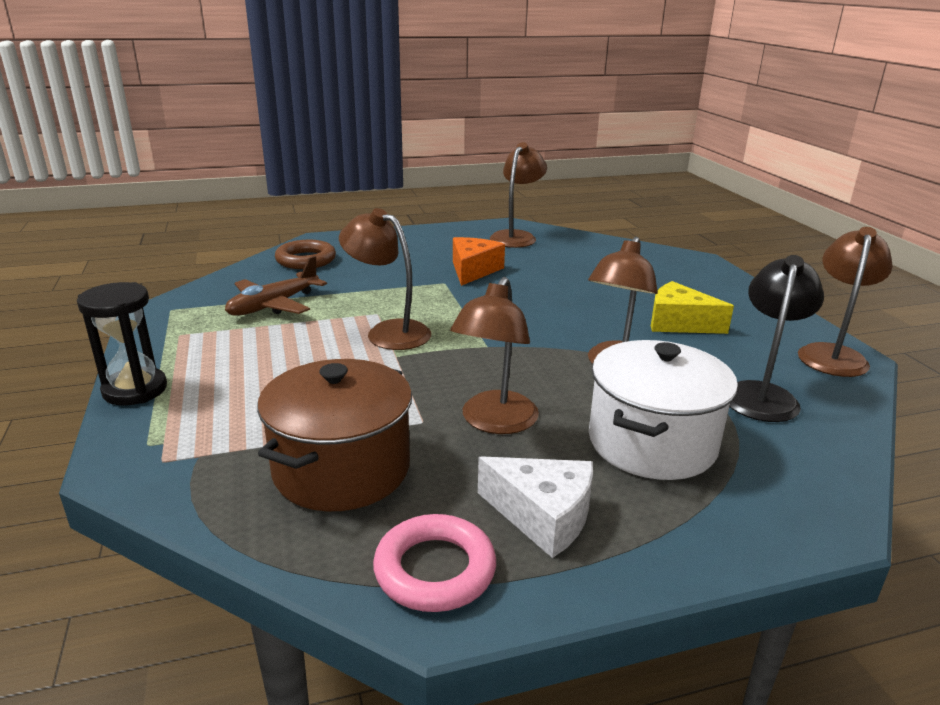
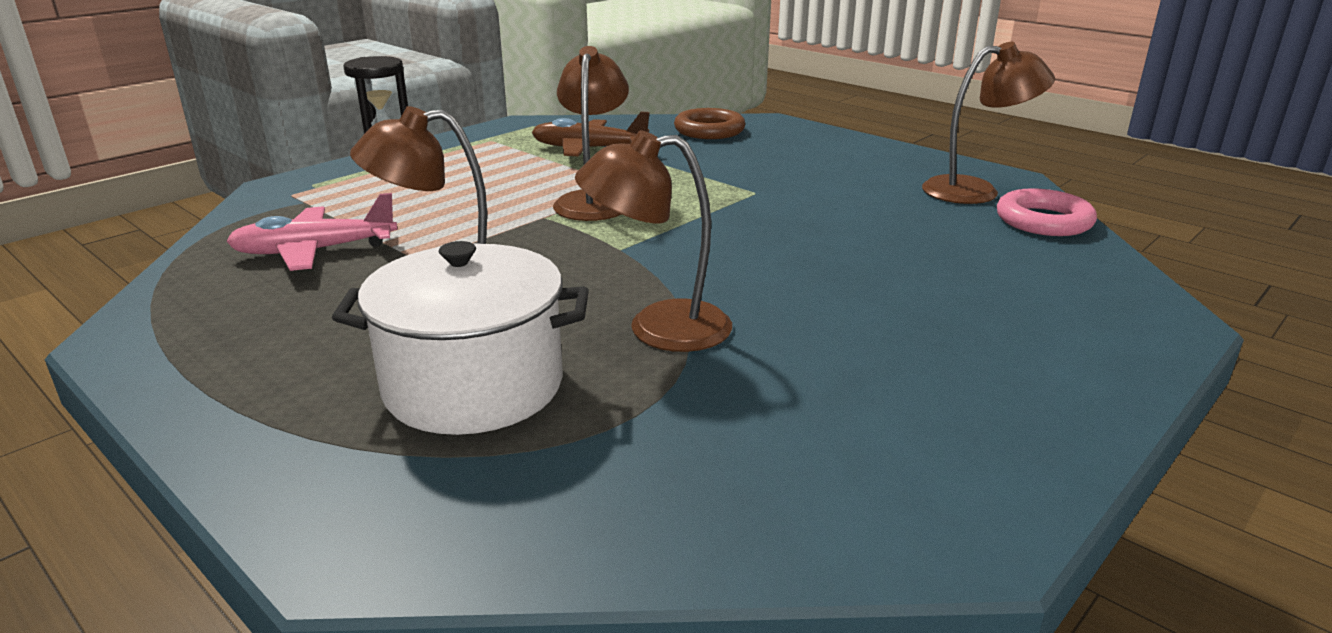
camera: 60 degrees right, 0 degrees up
(342, 469) = (314, 251): brown pot -> pink plane
(435, 569) = (176, 324): pink ring -> pink ring (1043, 221)
(473, 270) = (816, 196): orange cheese -> none
(543, 516) = (280, 353): white cheese -> none
(679, 323) = (863, 347): yellow cheese -> none
(761, 394) = (696, 451): black lamp -> none
(832, 354) = (952, 510): brown lamp -> none

